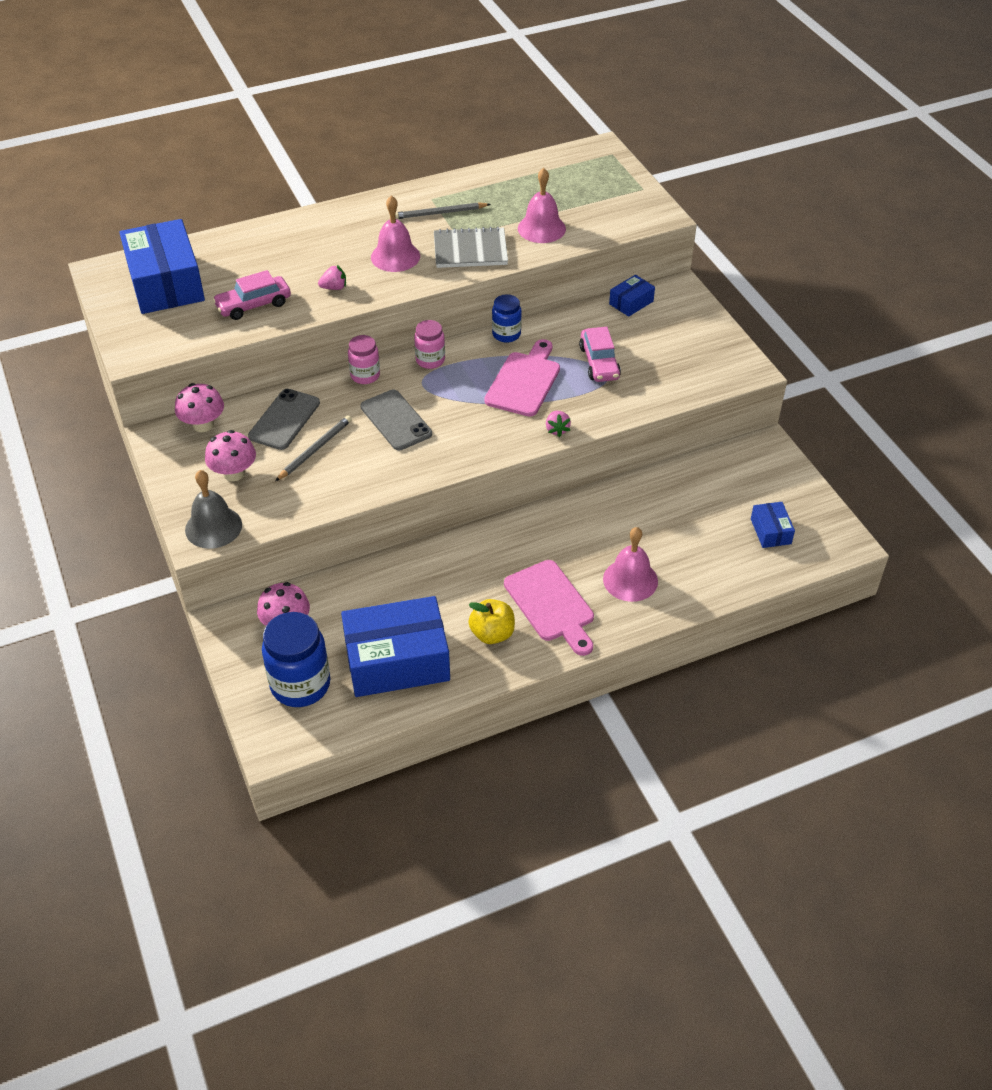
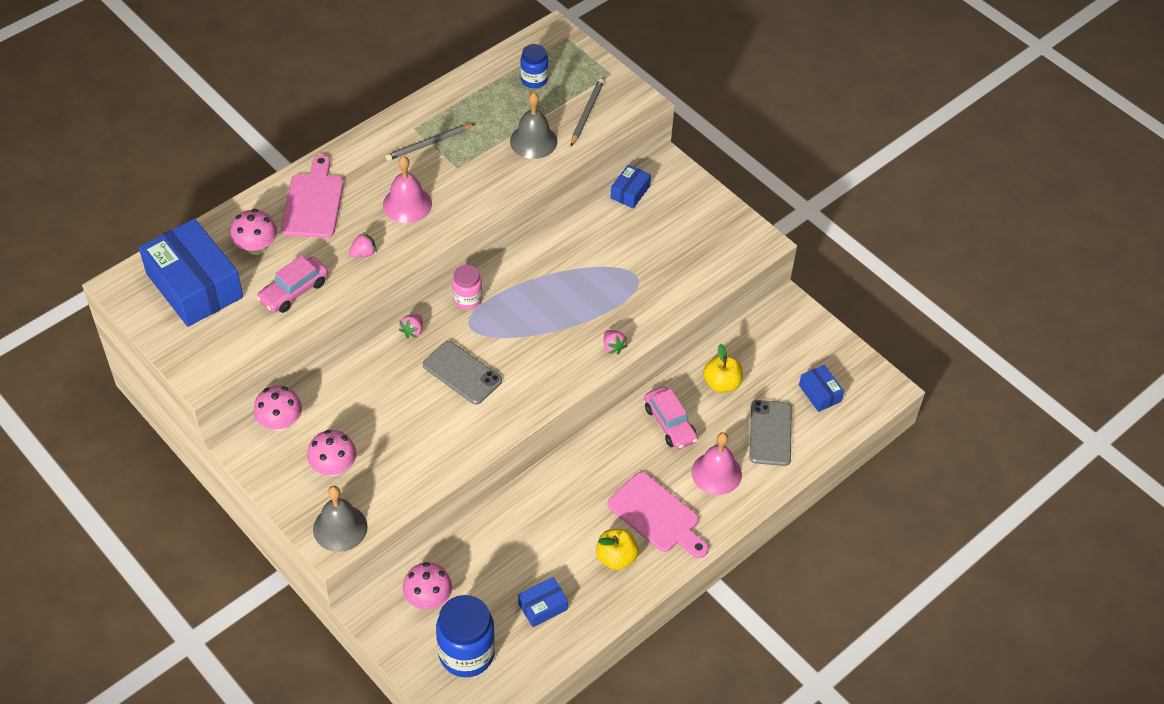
camera: 20 degrees left, 5 degrees up
(238, 264) = (256, 247): none -> pink mushroom
(284, 419) = (356, 398): grey phone -> grey phone (770, 433)
(315, 449) = (399, 422): grey pencil -> grey pencil (586, 113)
(365, 375) = (412, 331): pink jar -> pink strawberry
(397, 660) = (542, 606): blue box -> blue box, size x0.46
(470, 250) = (476, 181): grey notebook -> none
(506, 334) = (527, 254): blue jar -> blue jar (534, 80)
(524, 381) = (564, 302): pink cutting board -> pink cutting board (313, 202)
(541, 228) = (533, 141): pink bell -> grey bell
(599, 363) = (624, 266): pink car -> pink car (670, 424)
(668, 499) = (721, 383): none -> yellow apple

